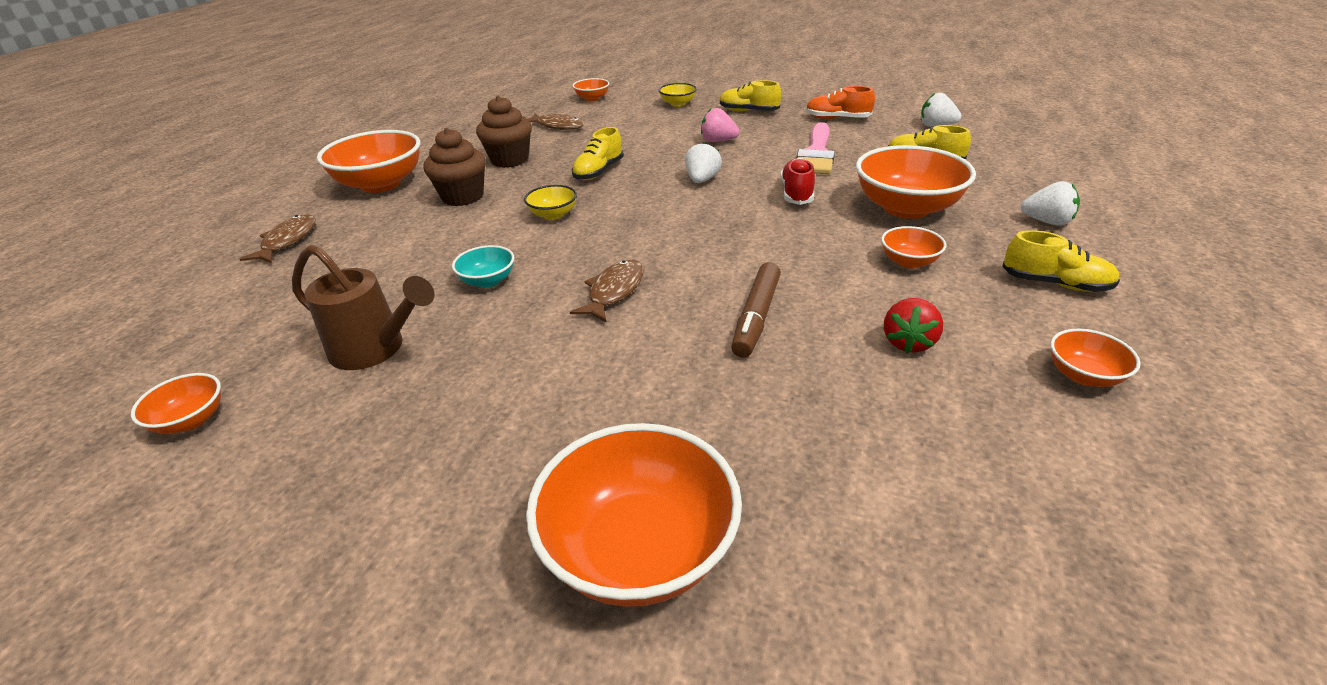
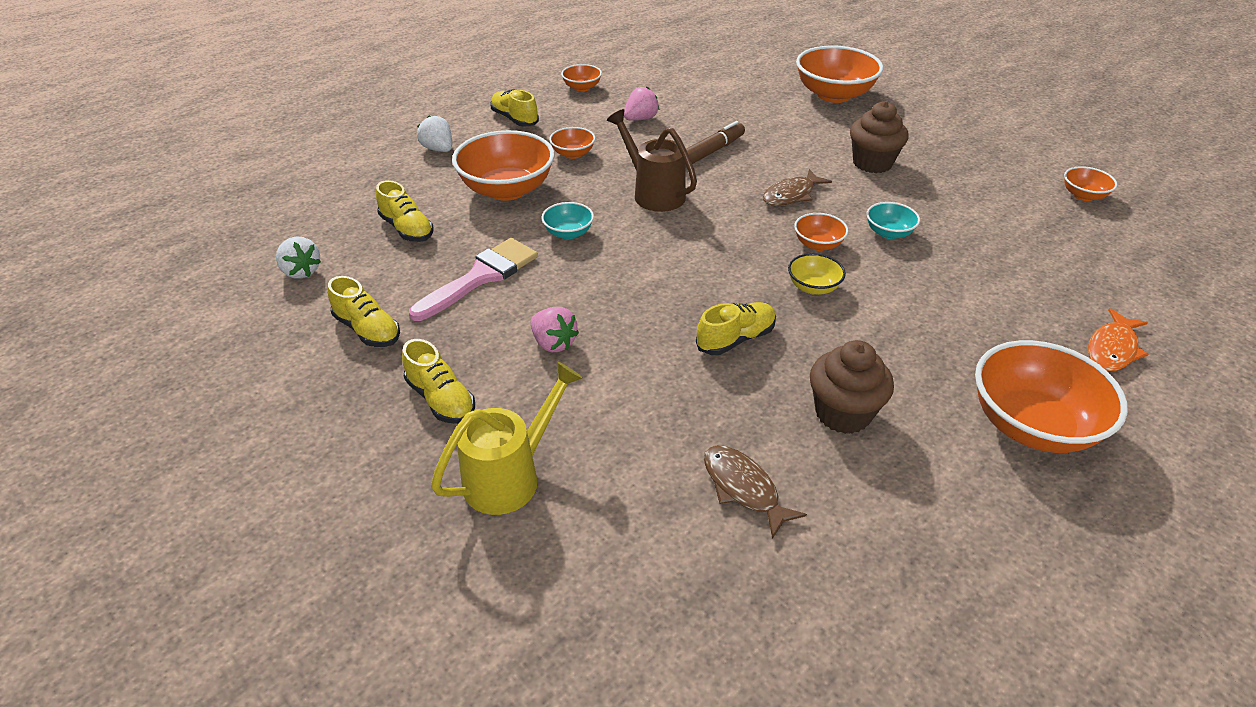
camera: 155 degrees left, 5 degrees up
(287, 241) = (1112, 349): brown fish -> orange fish
(375, 349) = (973, 205): brown watering can -> brown watering can (653, 193)
(463, 197) = (912, 353): brown cupcake -> brown cupcake (872, 163)
(592, 98) = (634, 582): orange bowl -> orange bowl (818, 244)
(678, 104) = (510, 476): yellow bowl -> yellow watering can
(702, 180) = (634, 282): white strawberry -> none
(796, 193) = (568, 233): red shoe -> turquoise bowl
(837, 119) = (368, 330): orange shoe -> yellow shoe
(908, 342) = (640, 119): red strawberry -> pink strawberry

